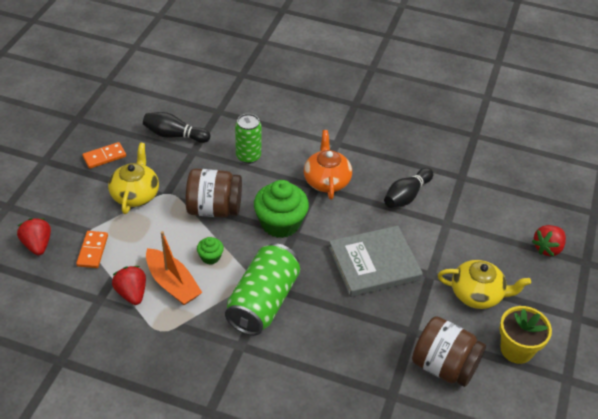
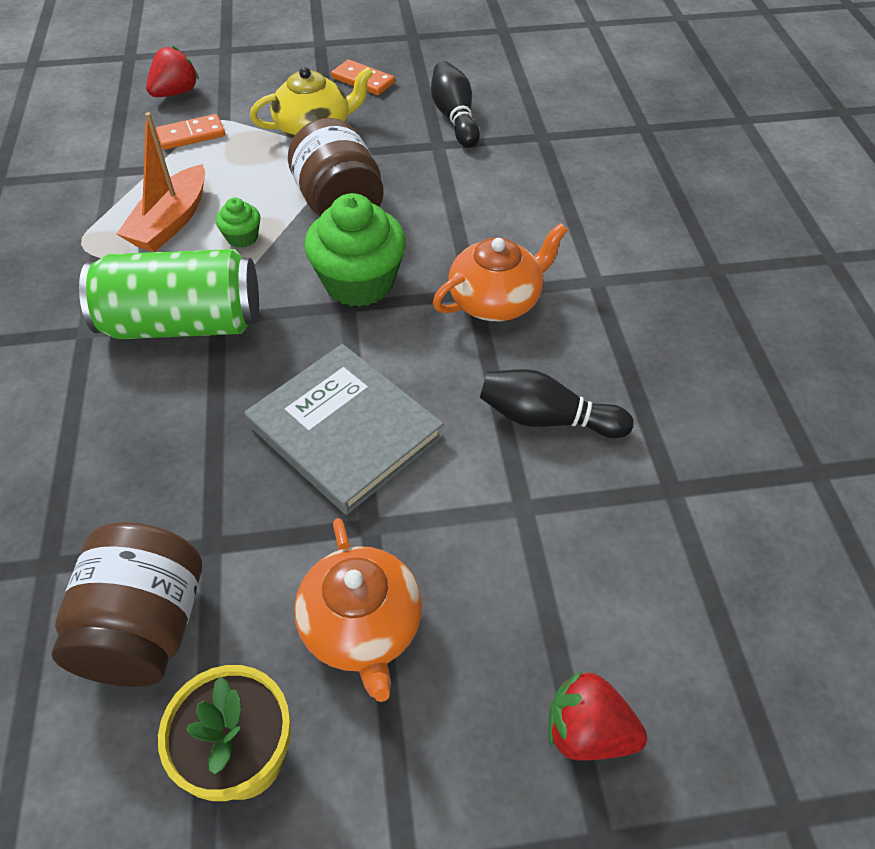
camera: 65 degrees right, 5 degrees up
(132, 293) = (135, 193): red strawberry -> none
(248, 156) = (475, 198): green can -> none
(477, 294) = (362, 626): yellow teapot -> orange teapot

